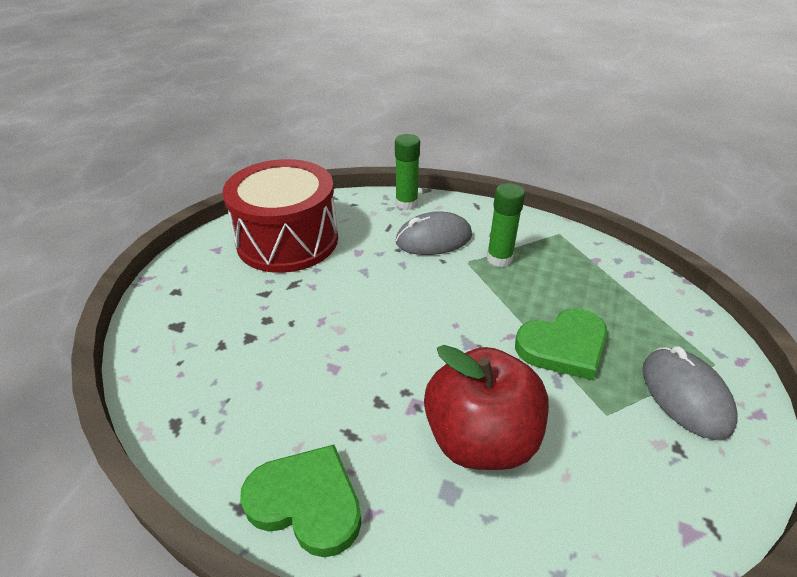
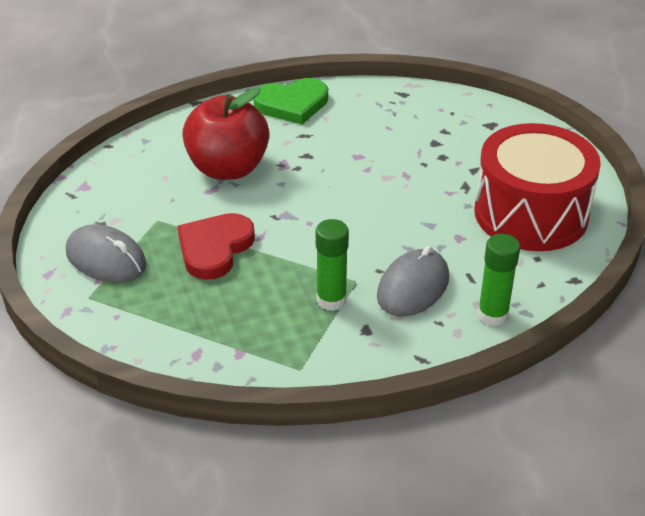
camera: 140 degrees right, 0 degrees up
(563, 346) = (214, 248): green heart -> red heart

